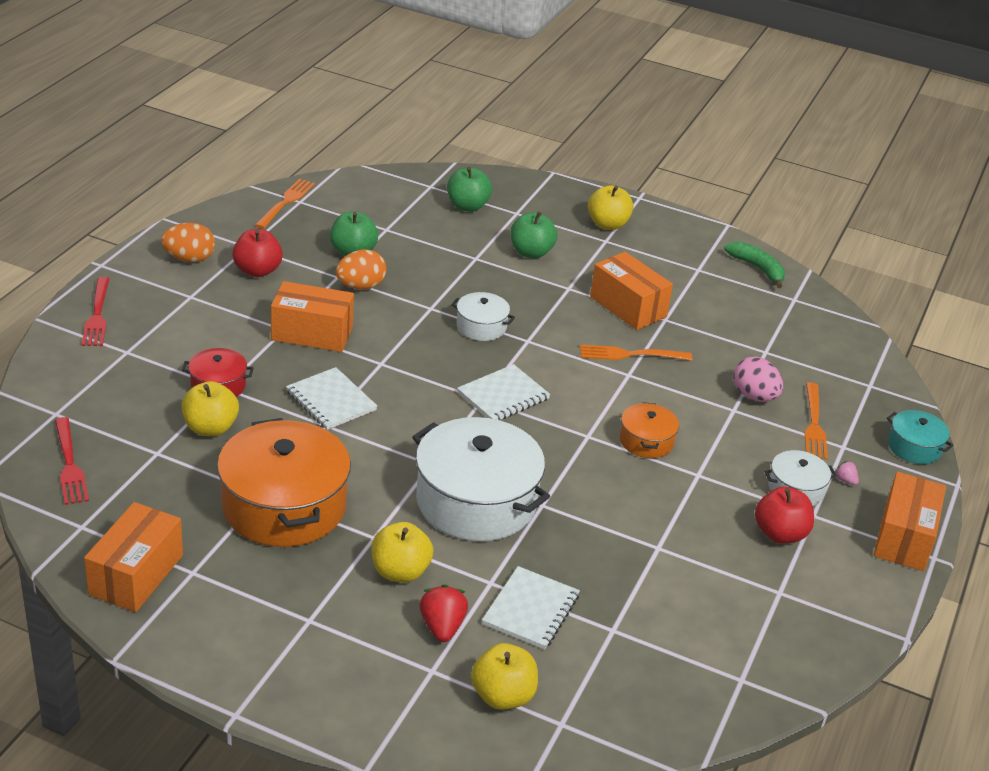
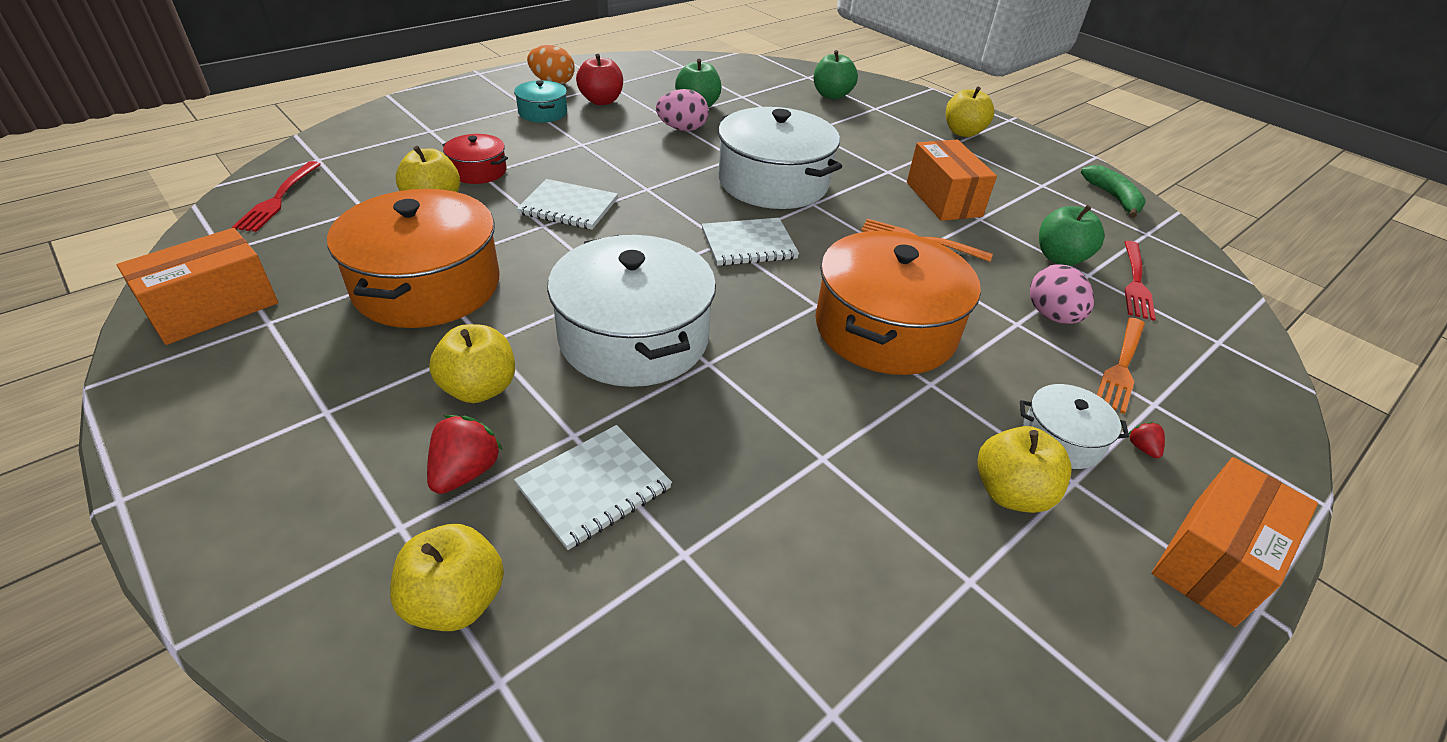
camera: 25 degrees right, 5 degrees up
(97, 315) = (436, 102): red fork -> red fork (1135, 282)
(286, 202) = (671, 64): orange fork -> none
(312, 333) = (604, 152): orange box -> none
(331, 401) = (568, 207): white notebook -> white notebook turned 60 degrees counterclockwise
(360, 286) = (682, 129): orange egg -> pink egg
(481, 326) = (773, 182): white pot -> white pot, size x2.07
(531, 252) = (868, 137): green apple -> green apple (1060, 258)
(646, 441) = (885, 329): orange pot -> orange pot, size x2.07
(780, 534) = (1011, 493): red apple -> yellow apple
(845, 480) = (1142, 448): pink strawberry -> red strawberry
(914, 447) = (1266, 433): turquoise pot -> turquoise pot (543, 113)

